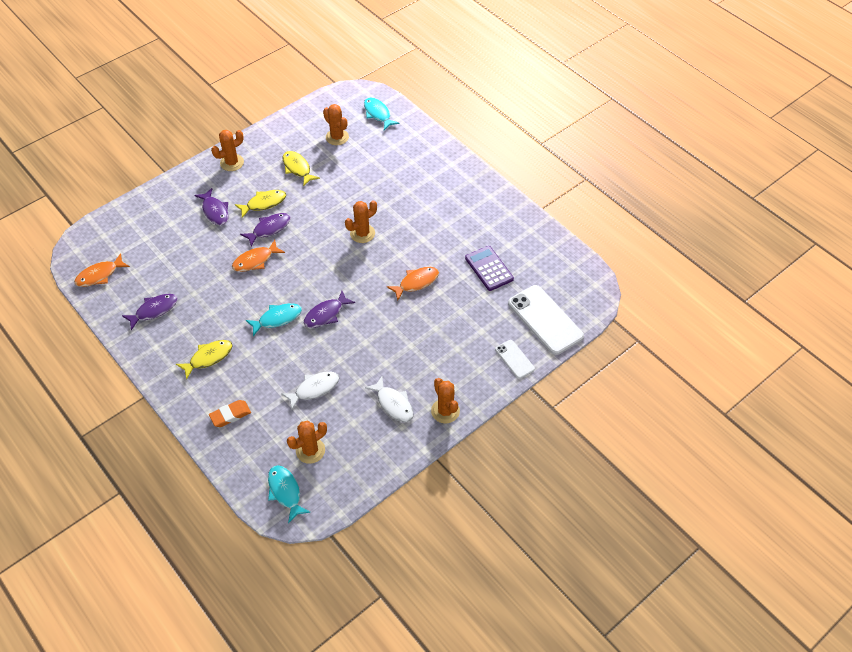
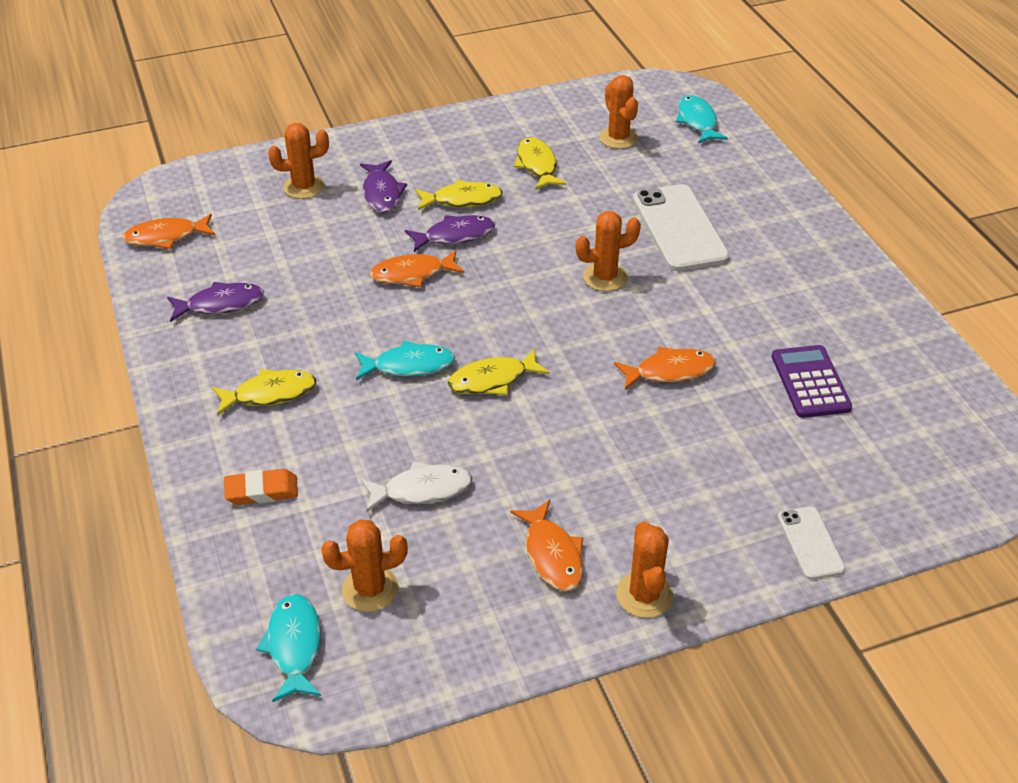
camera: 20 degrees right, 10 degrees down
(232, 163) = (438, 137): orange cactus -> orange cactus (304, 187)
(326, 314) = (493, 380): purple fish -> yellow fish
(393, 404) = (552, 554): white fish -> orange fish
(545, 320) = (892, 492): white phone -> white phone (679, 228)

